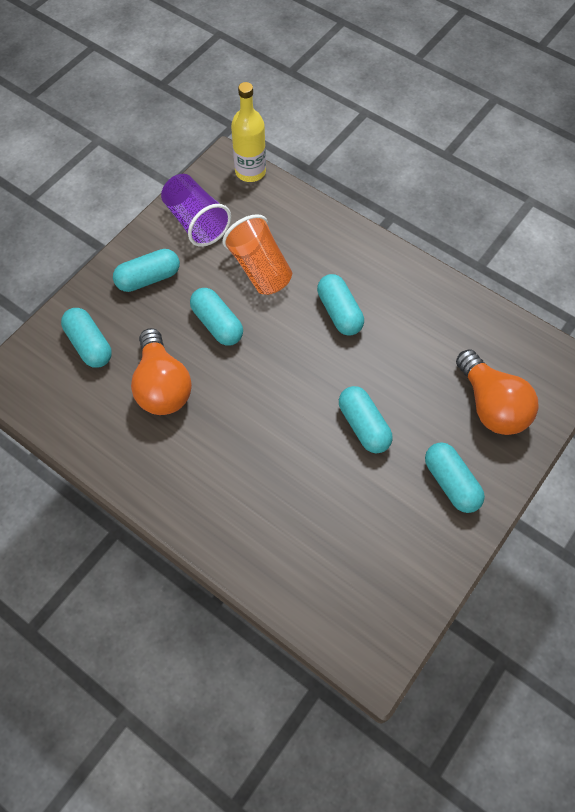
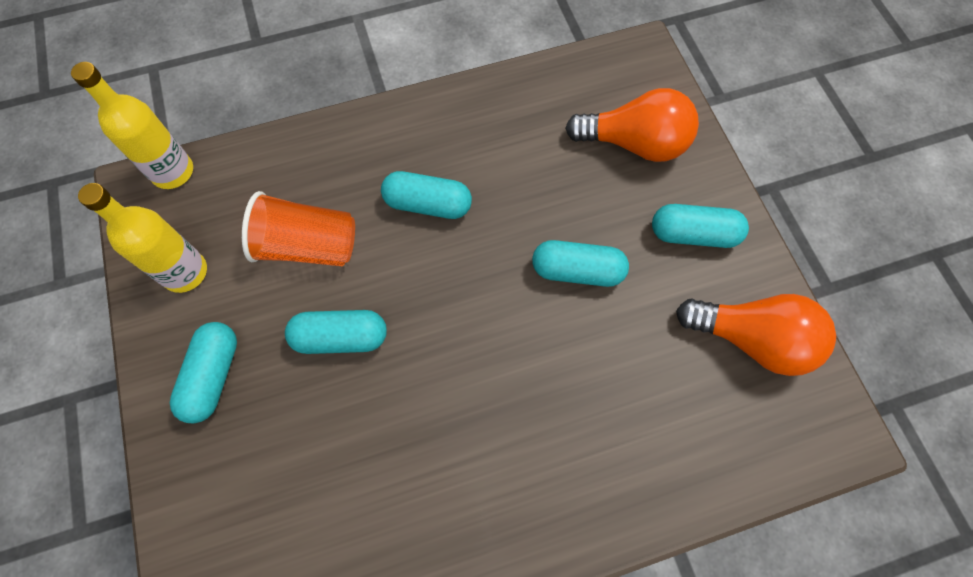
camera: 55 degrees left, 5 degrees up
(89, 345) = (245, 510): turquoise capsule -> none
(162, 386) = (372, 454): orange light bulb -> orange light bulb (751, 339)
(196, 222) = (185, 272): purple cup -> yellow bottle

